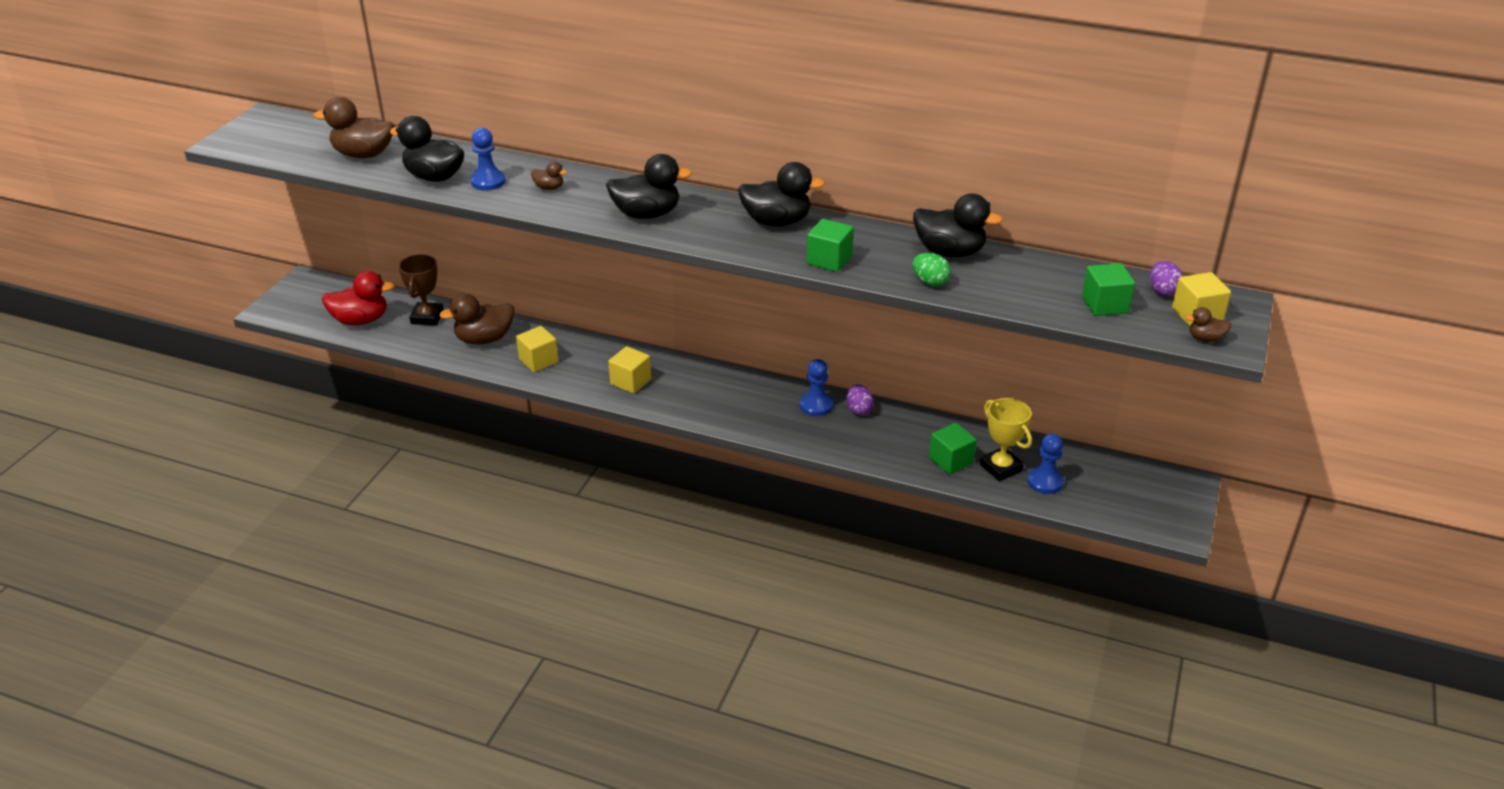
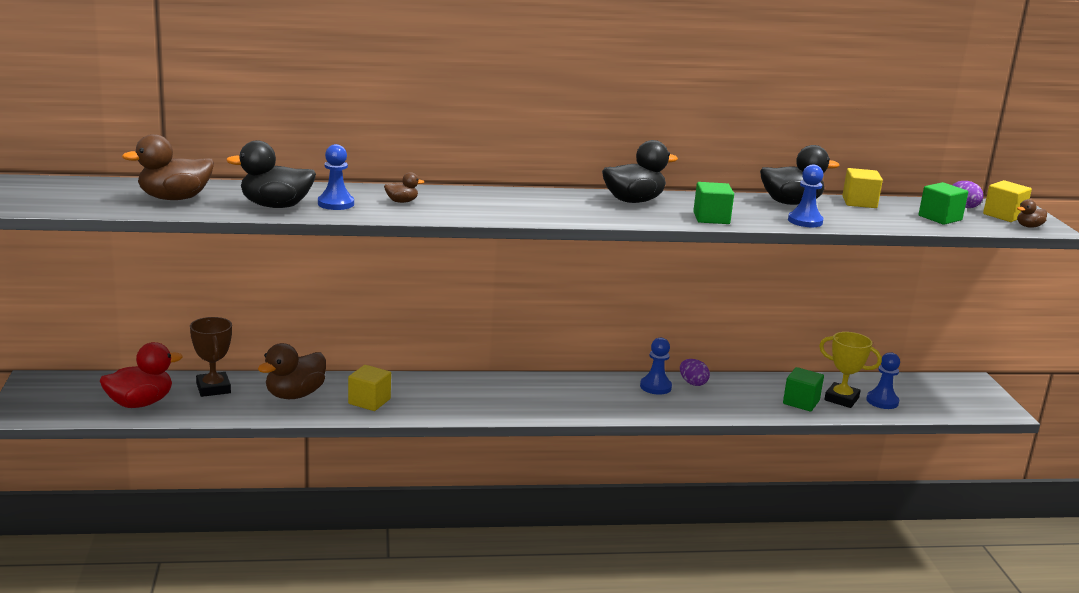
camera: 30 degrees left, 15 degrees down
(630, 382) = (476, 401): yellow cube -> yellow cube (859, 202)
(647, 214) = (518, 208): black duck -> none
(930, 282) = (805, 221): green egg -> blue pawn

